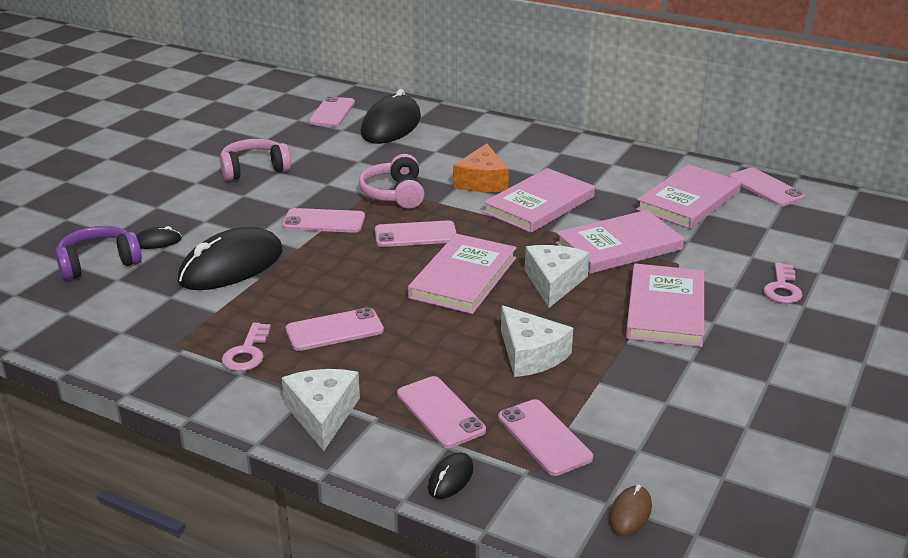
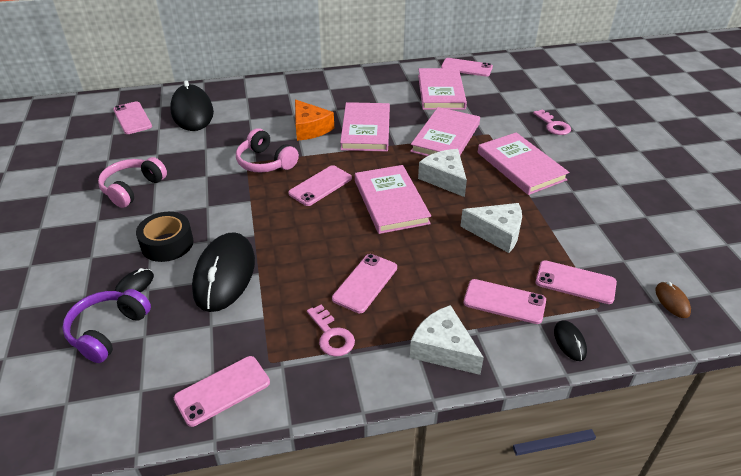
camera: 40 degrees left, 10 degrees up
(221, 223) = (167, 244): none -> black tape
(324, 221) = (244, 205): pink phone -> pink phone (222, 390)

